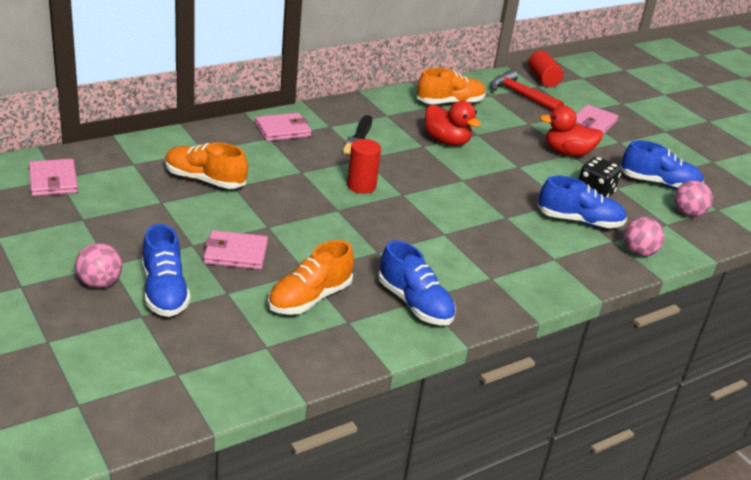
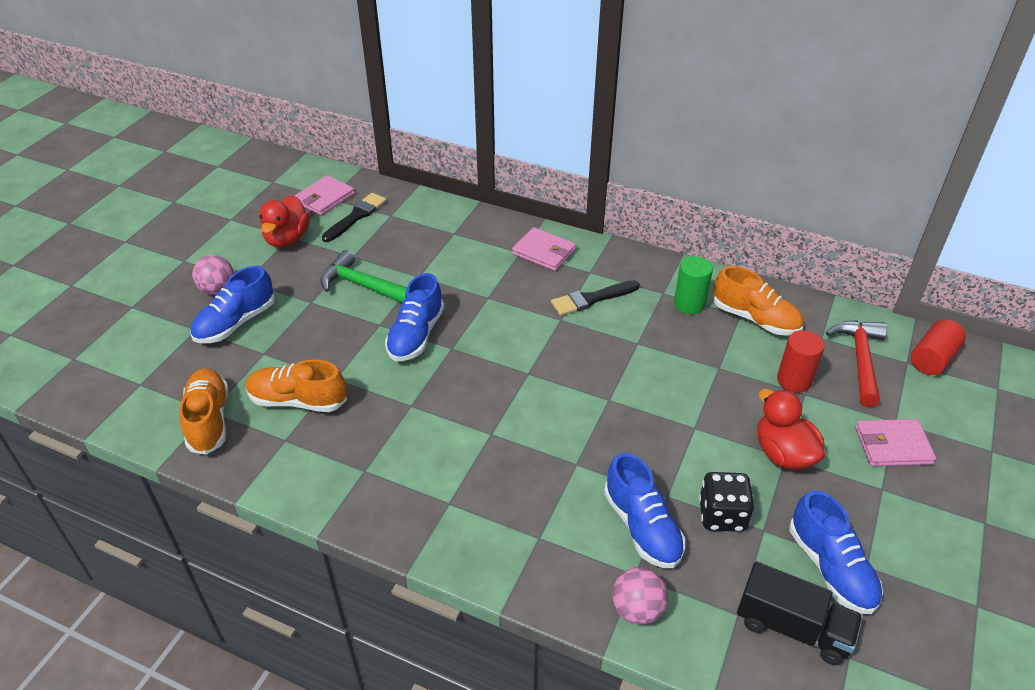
camera: 60 degrees right, 10 degrees up
(108, 178) = (356, 216): none -> black brush
(204, 180) = (410, 258): orange shoe -> orange shoe (209, 420)
(208, 213) = (362, 285): none -> green hammer
(236, 253) = (322, 329): pink wallet -> none
(361, 186) = (509, 341): red cylinder -> red cylinder (794, 380)
(409, 113) = (689, 304): none -> green cylinder
(415, 304) = (351, 469): blue shoe -> blue shoe (416, 335)
(446, 141) = (670, 354): red duck -> red duck (287, 239)
(687, 214) = (792, 627): pink ball -> black truck

